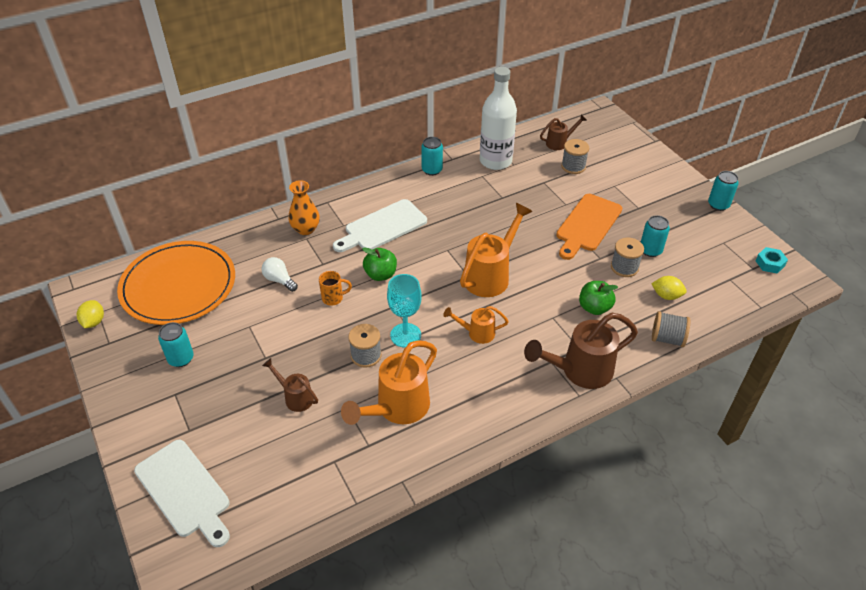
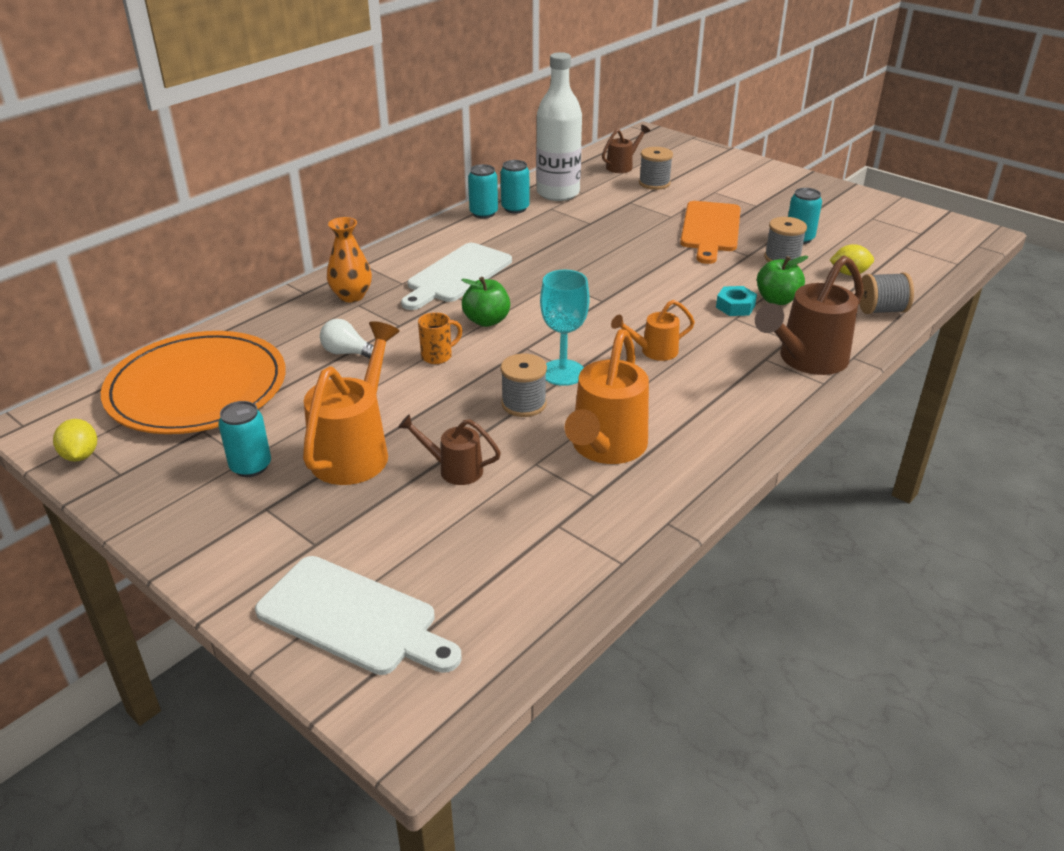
camera: 20 degrees left, 10 degrees down
(490, 275) = (630, 295): orange watering can -> orange watering can (355, 450)
(718, 205) = (841, 189): turquoise can -> turquoise can (515, 208)
(770, 263) = (935, 226): turquoise nut -> turquoise nut (735, 306)

